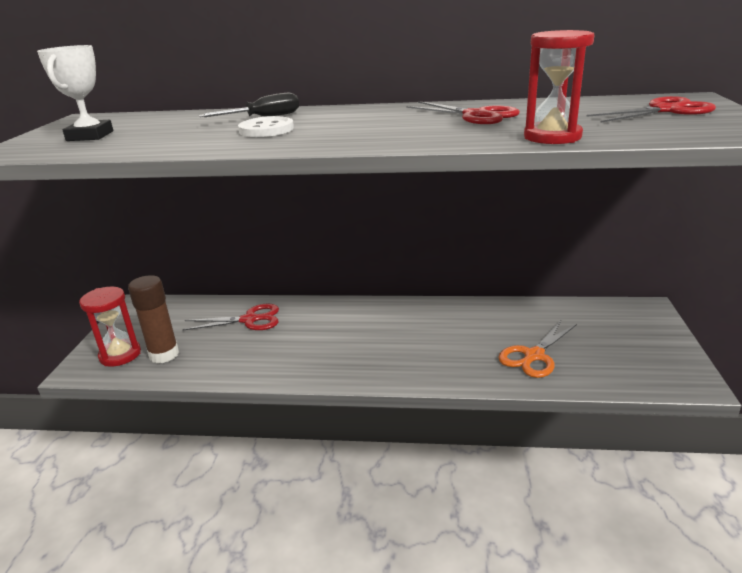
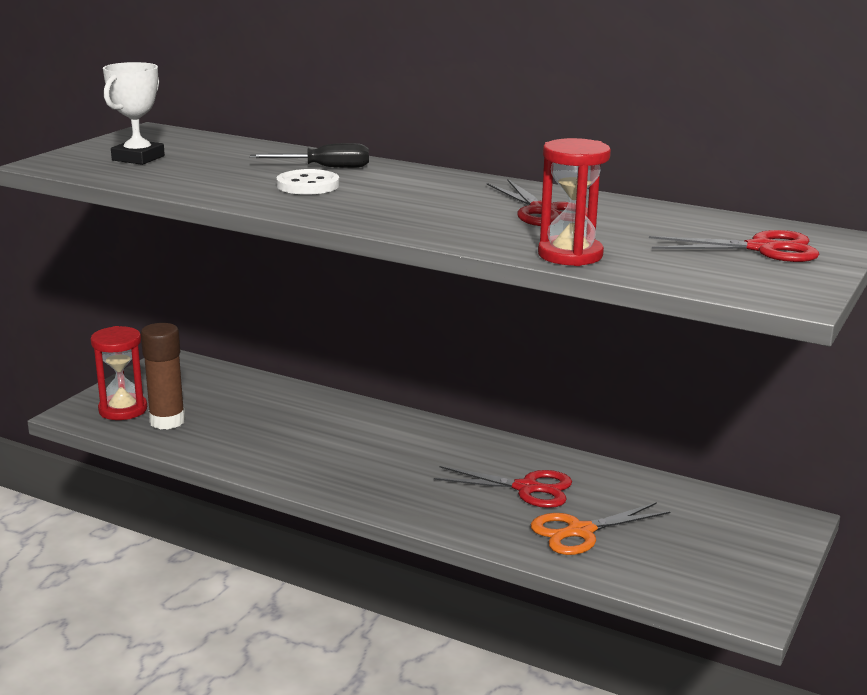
camera: 20 degrees right, 5 degrees down
(250, 320) = (282, 408): red scissors -> red scissors (527, 488)

